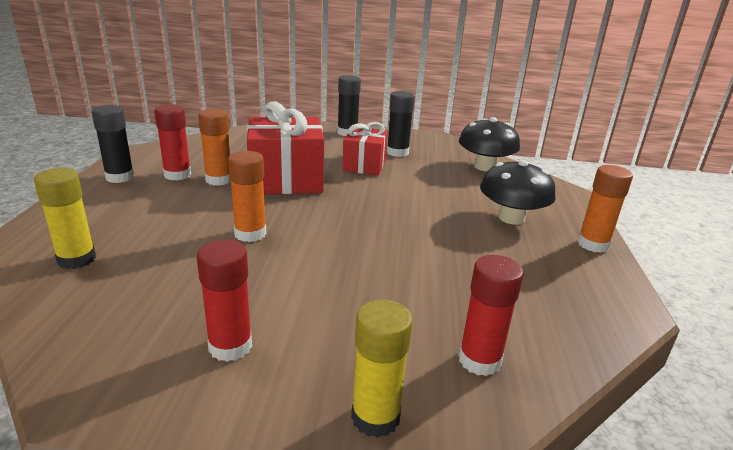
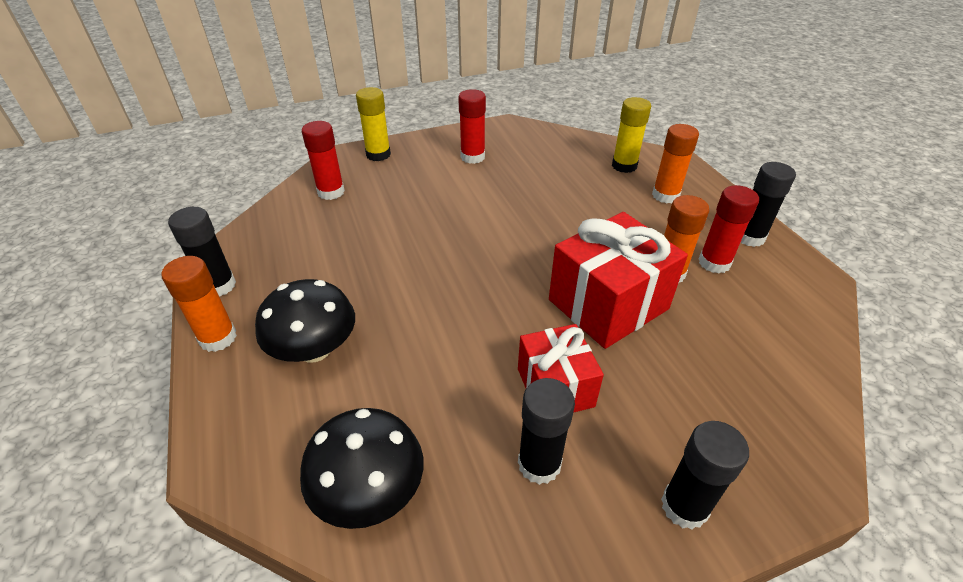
camera: 155 degrees right, 15 degrees up
(250, 234) = (551, 223): orange glue stick -> orange glue stick (665, 195)
(609, 283) = (219, 286): none -> black glue stick

